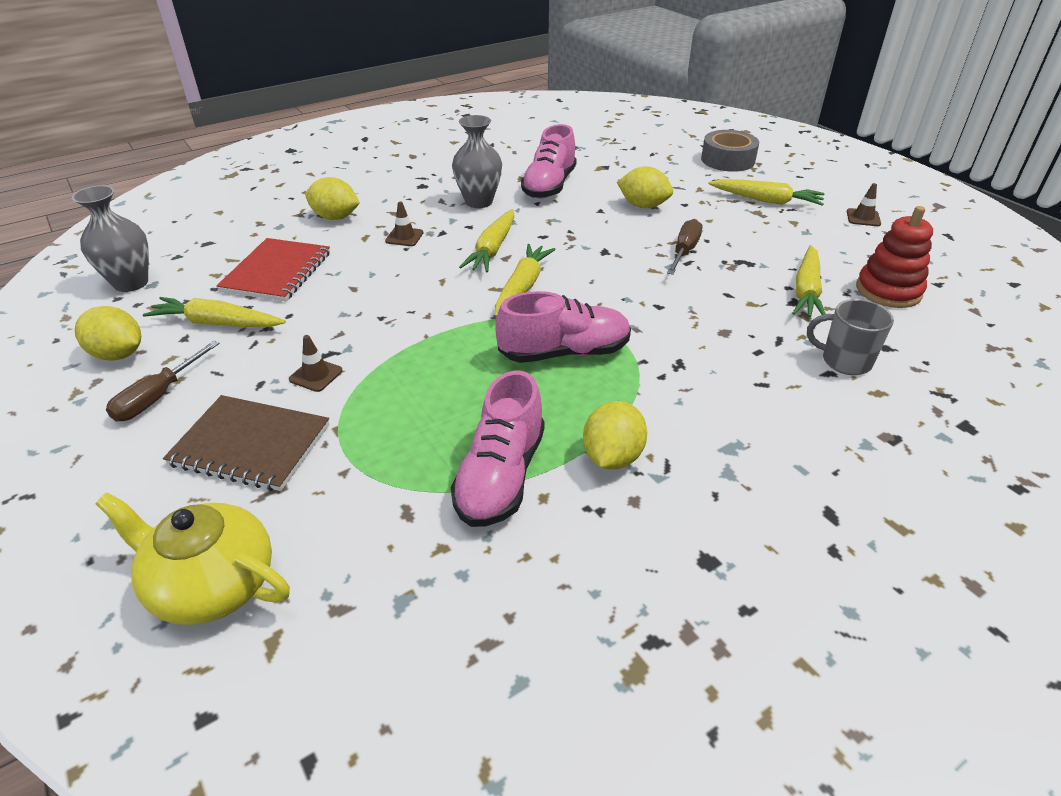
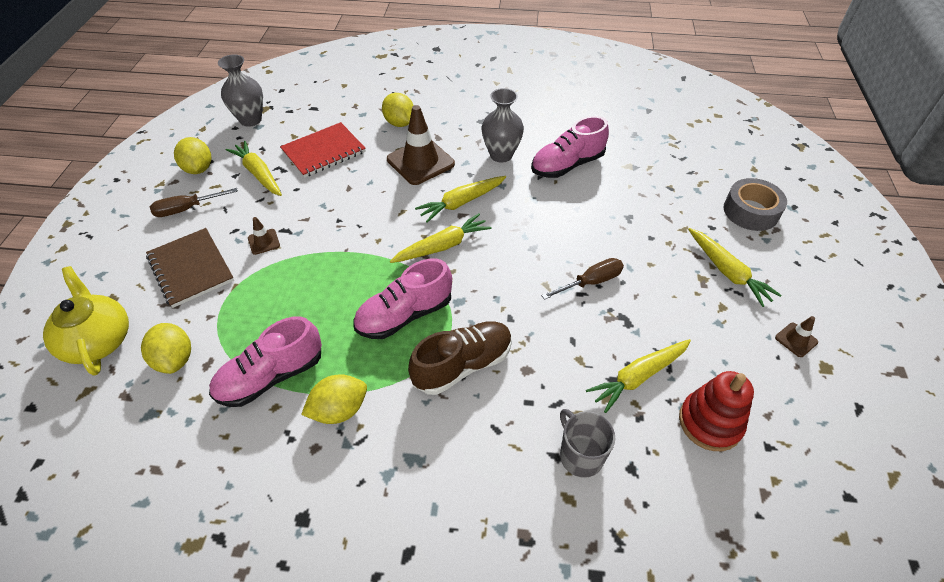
camera: 40 degrees right, 10 degrees up
(404, 237) = (420, 162): brown traffic cone -> brown traffic cone, size x2.16
(564, 352) = (404, 315): pink shoe -> pink shoe turned 120 degrees clockwise
(643, 206) = (614, 221): yellow lemon -> yellow lemon (175, 359)
(670, 358) = (462, 365): none -> brown shoe

